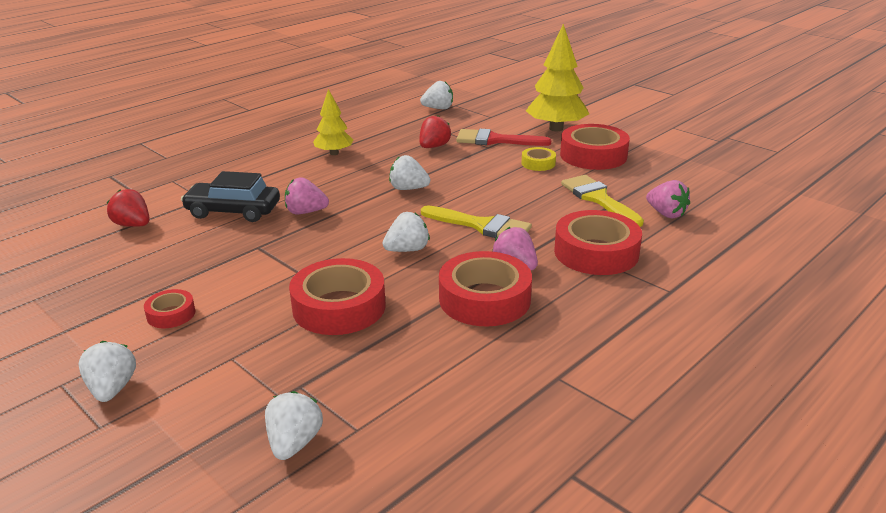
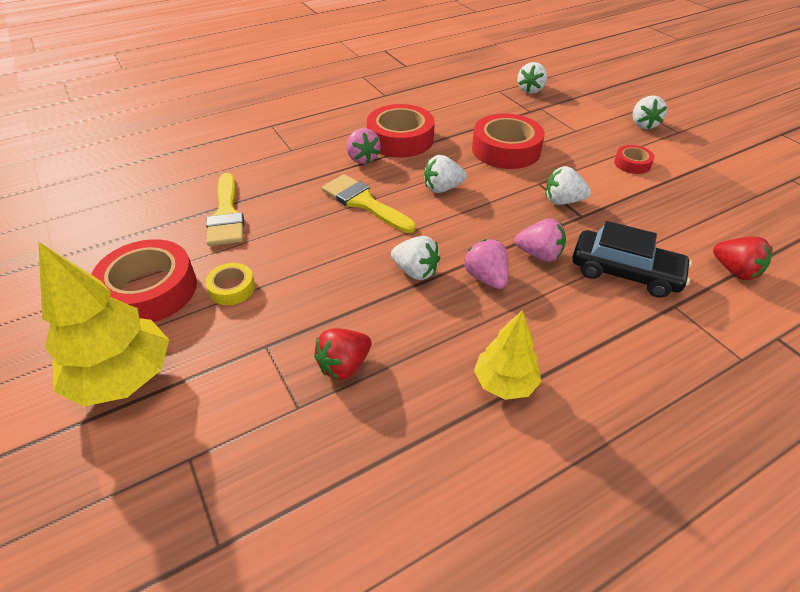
camera: 165 degrees left, 15 degrees up
(438, 108) = (264, 534): white strawberry -> white strawberry (562, 201)
(495, 140) = (242, 362): red brush -> none
(596, 252) = (290, 160): red tape -> none
(666, 214) = (188, 185): pink strawberry -> pink strawberry (486, 278)

